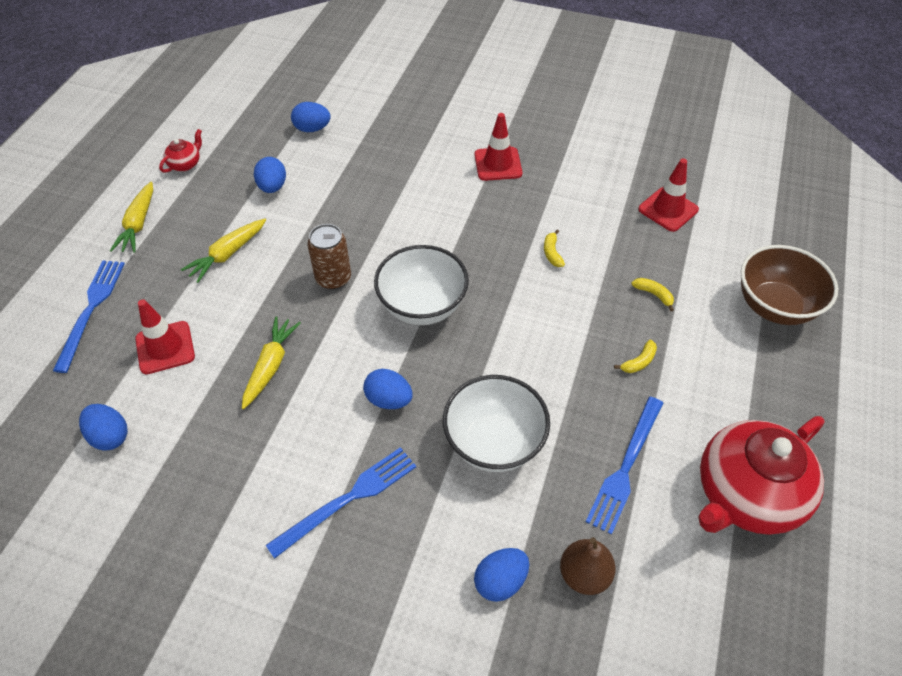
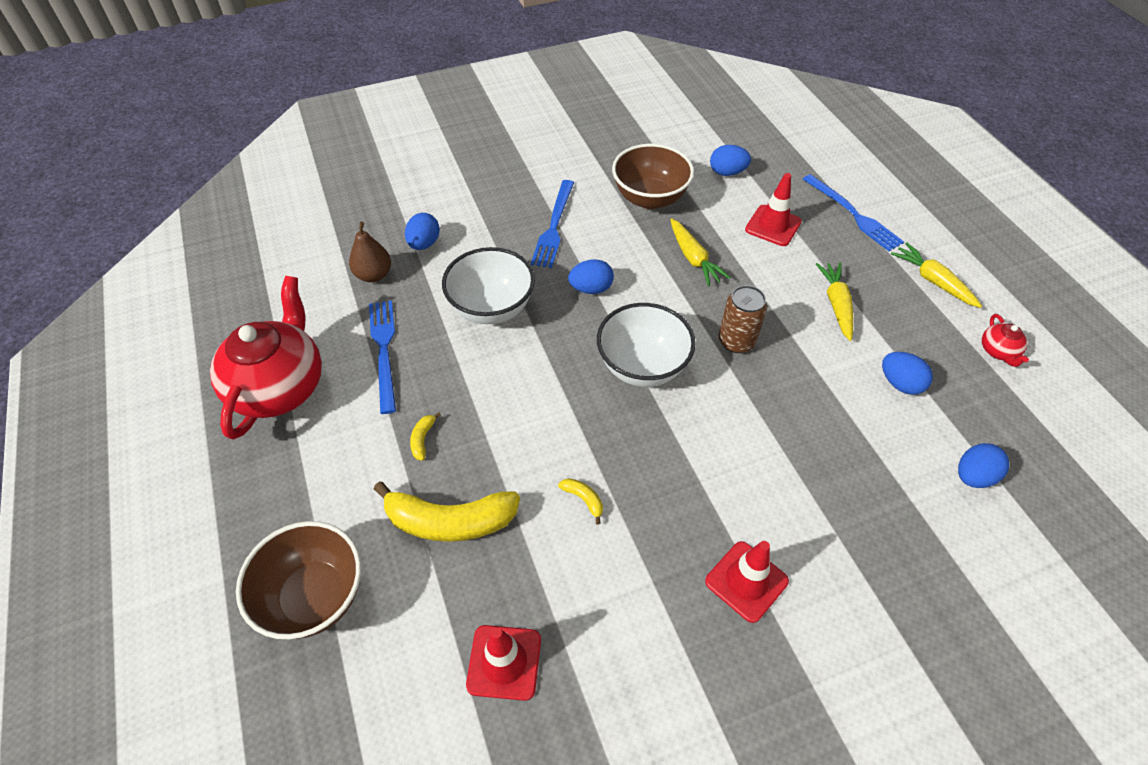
camera: 140 degrees right, 0 degrees up
(220, 462) = (650, 198): none -> brown bowl
(654, 294) = (450, 521): yellow banana -> yellow banana, size x2.42

